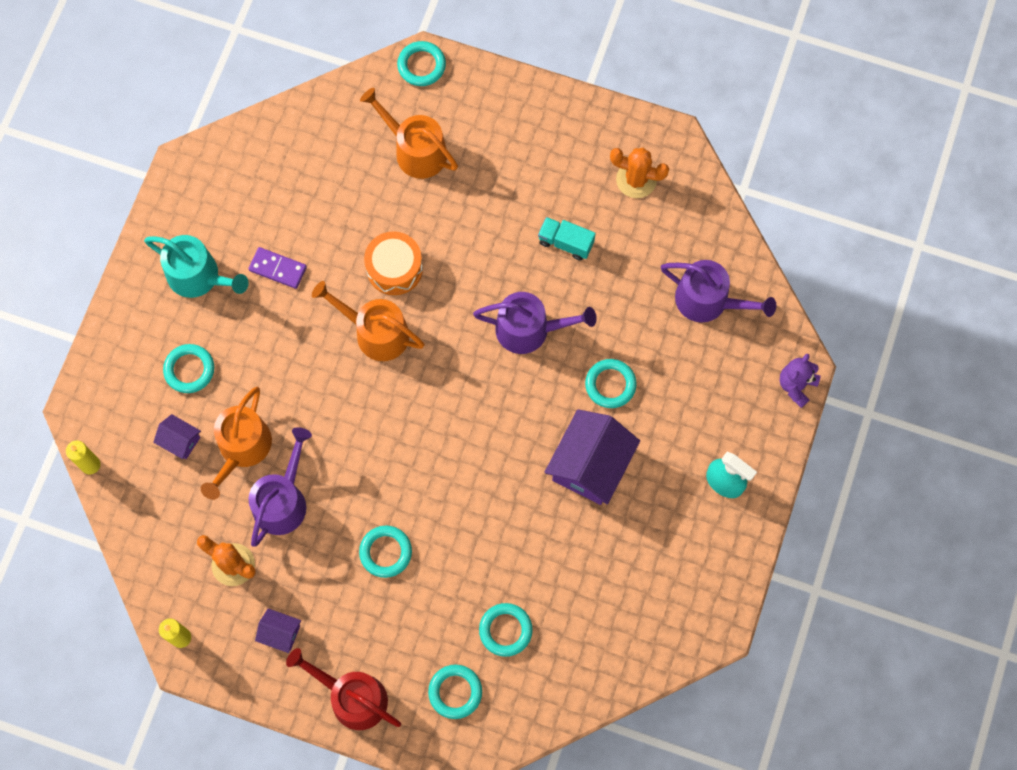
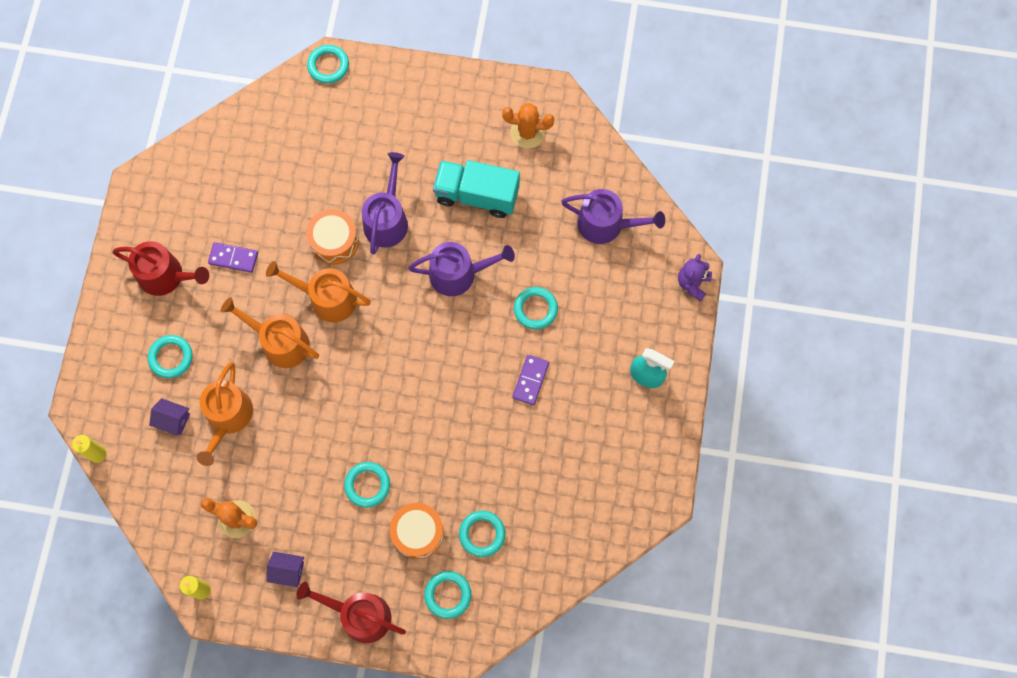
camera: 10 degrees left, 0 degrees up
(199, 276) = (166, 276): turquoise watering can -> red watering can
(282, 500) = (271, 456): purple watering can -> purple watering can (387, 220)
(415, 150) = (335, 138): orange watering can -> orange watering can (280, 342)
(433, 616) = (418, 533): none -> orange drum
(565, 243) = (477, 195): turquoise truck -> turquoise truck, size x1.76
(590, 465) = (530, 380): purple house -> purple domino

